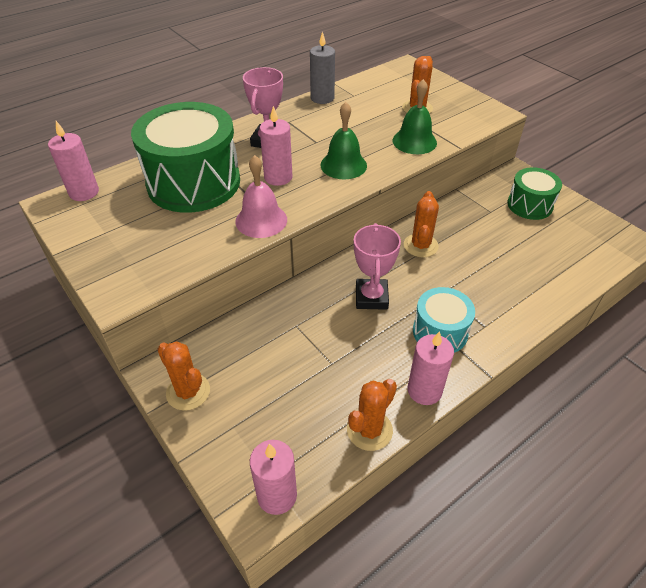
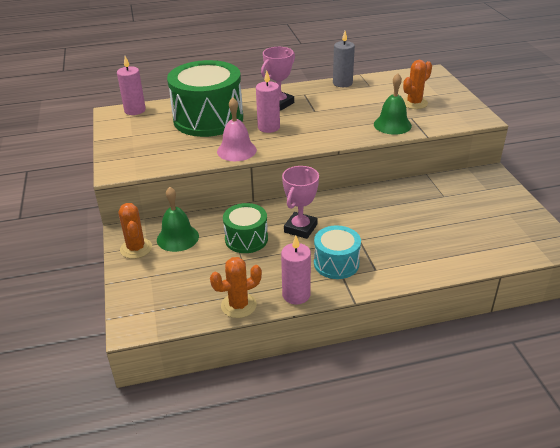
camera: 25 degrees right, 10 degrees down
(277, 495) = (152, 320): pink candle -> none
(343, 165) = (323, 129): green bell -> green bell (177, 238)
(420, 245) = (365, 205): orange cactus -> none
(529, 205) = (483, 199): green drum -> green drum (246, 239)

